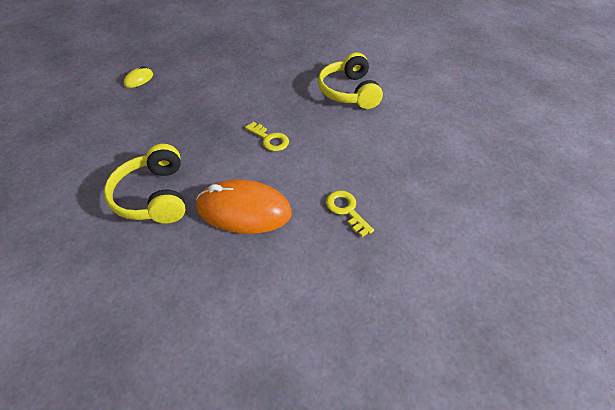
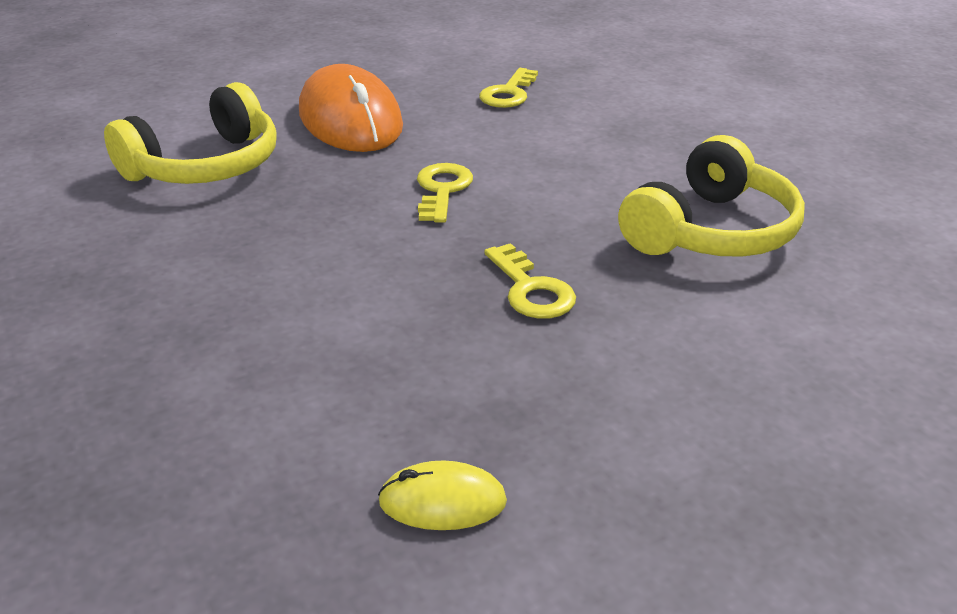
camera: 125 degrees left, 15 degrees down
(186, 129) = (531, 289): none -> yellow key
(244, 210) = (614, 152): orange mouse -> orange mouse (350, 120)

